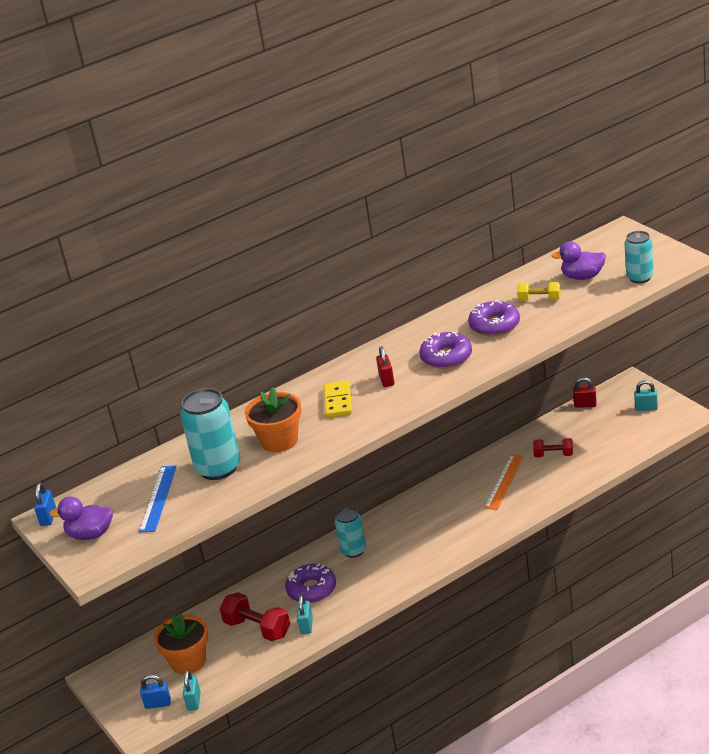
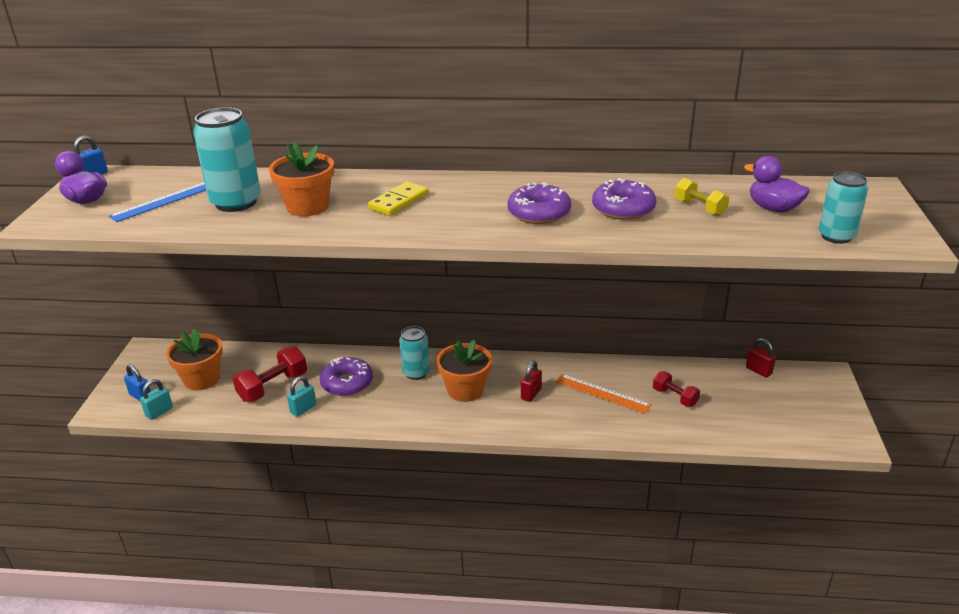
camera: 35 degrees right, 0 degrees up
(257, 628) = (273, 387): red dumbbell -> red dumbbell turned 60 degrees clockwise
(386, 380) = (461, 205): red padlock -> red padlock (531, 394)
(407, 538) = (465, 390): none -> orange flower pot
(504, 482) = (602, 393): orange ruler -> orange ruler turned 60 degrees clockwise
(646, 408) = (816, 408): turquoise padlock -> none

